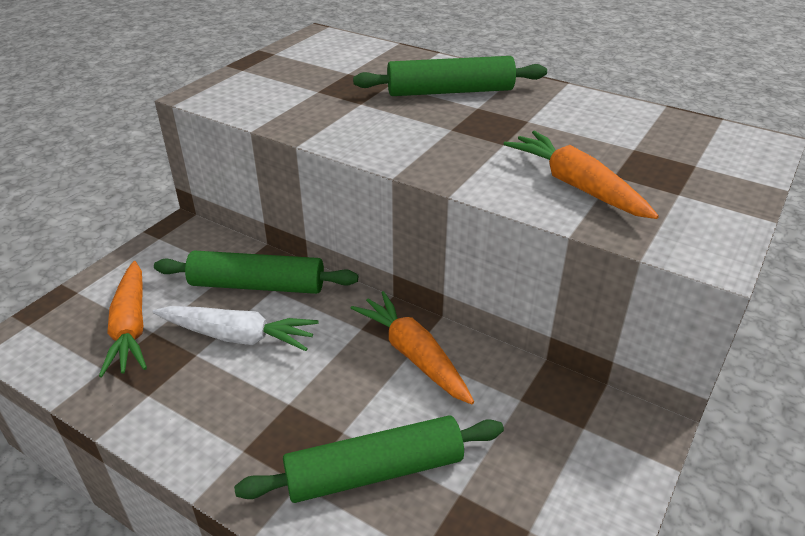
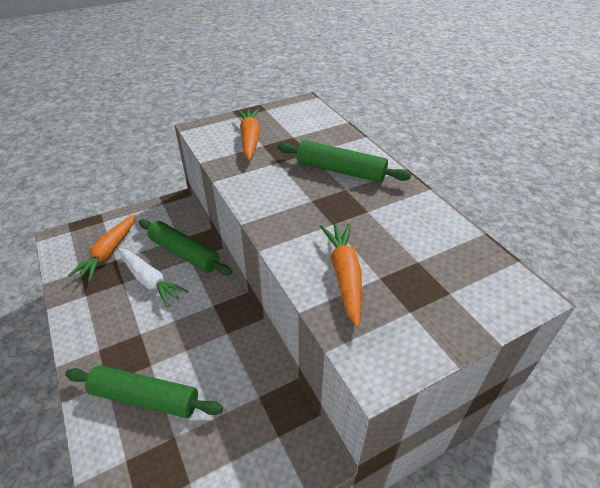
camera: 30 degrees right, 5 degrees up
(414, 355) = (225, 336): orange carrot -> orange carrot (250, 139)

